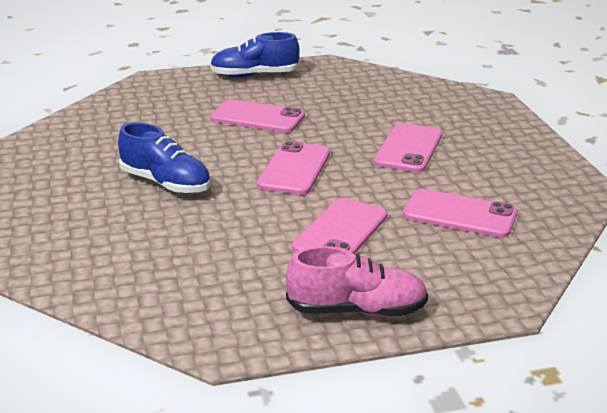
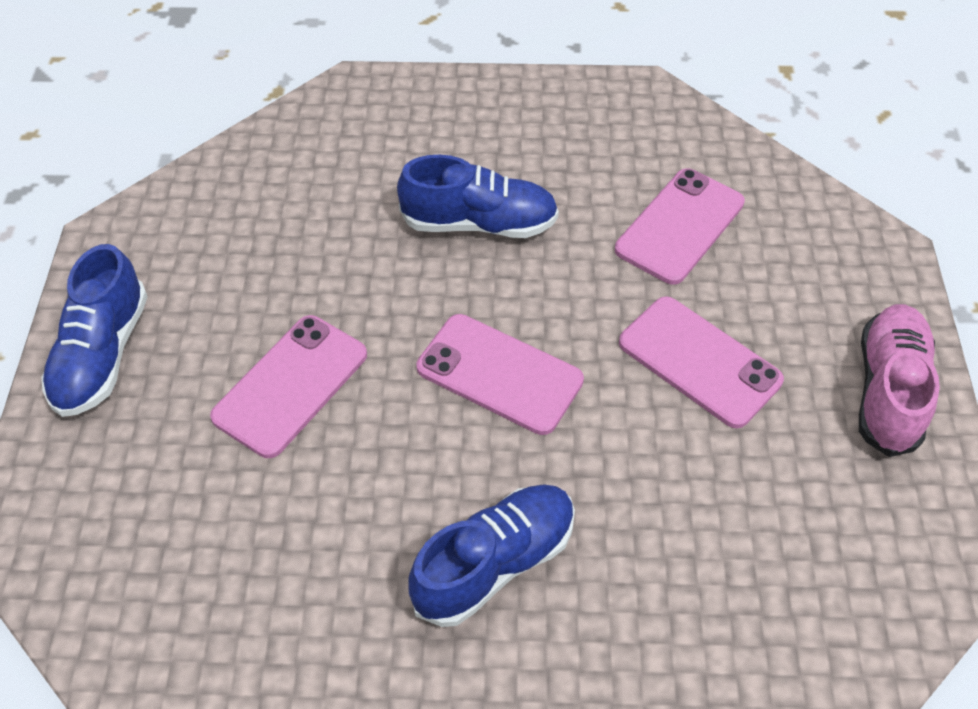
camera: 75 degrees left, 25 degrees up
(409, 149) = (479, 223): pink phone -> blue shoe

